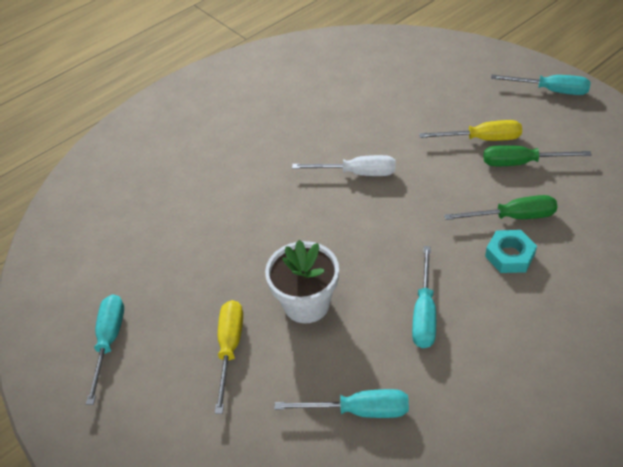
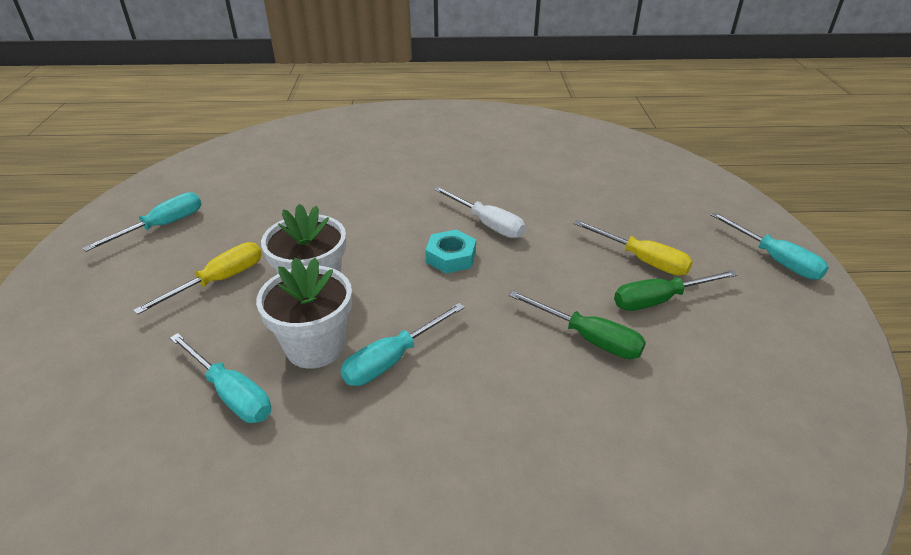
camera: 35 degrees right, 10 degrees down
(367, 341) = (315, 347): none -> white flower pot
(509, 255) = (539, 368): turquoise nut -> turquoise nut (451, 257)
(521, 163) = (659, 300): green screwdriver -> green screwdriver turned 60 degrees counterclockwise

